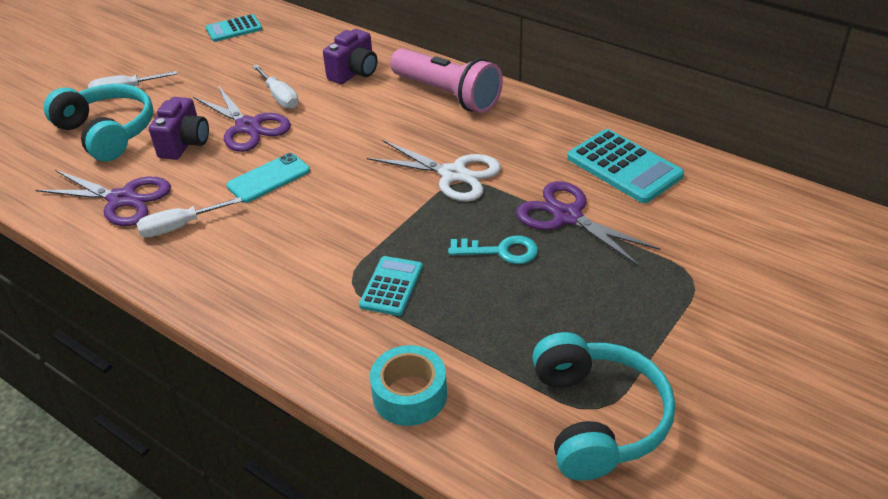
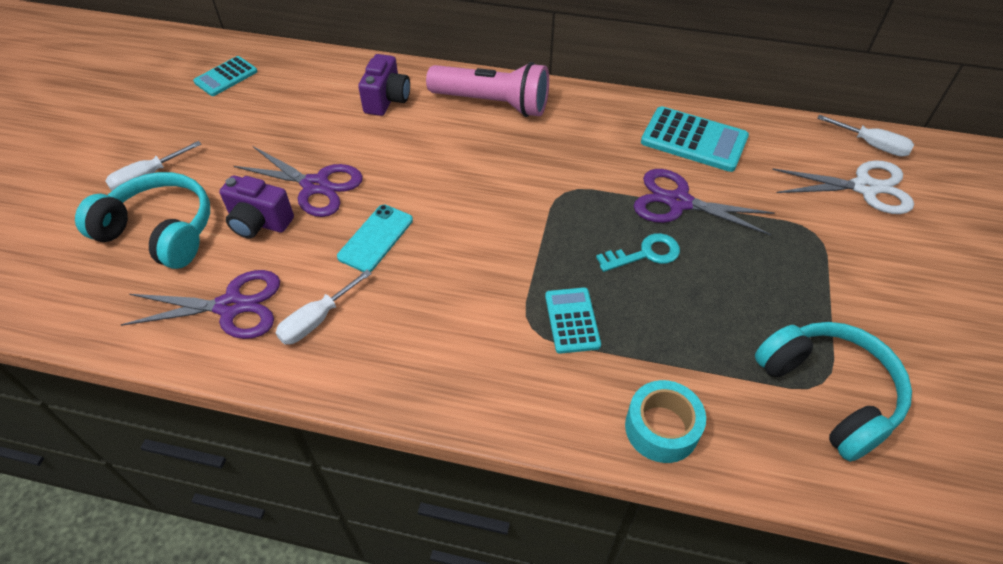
camera: 25 degrees left, 10 degrees up
(185, 144) = (259, 223): purple camera -> purple camera turned 120 degrees clockwise
(280, 97) = (327, 144): white screwdriver -> white screwdriver (871, 145)
(454, 175) = (553, 186): white scissors -> white scissors (865, 188)

